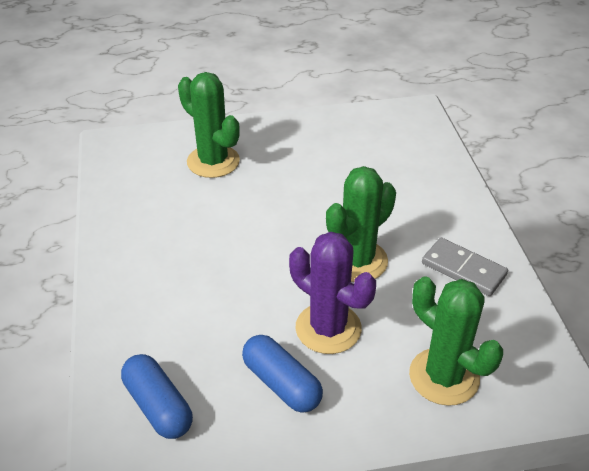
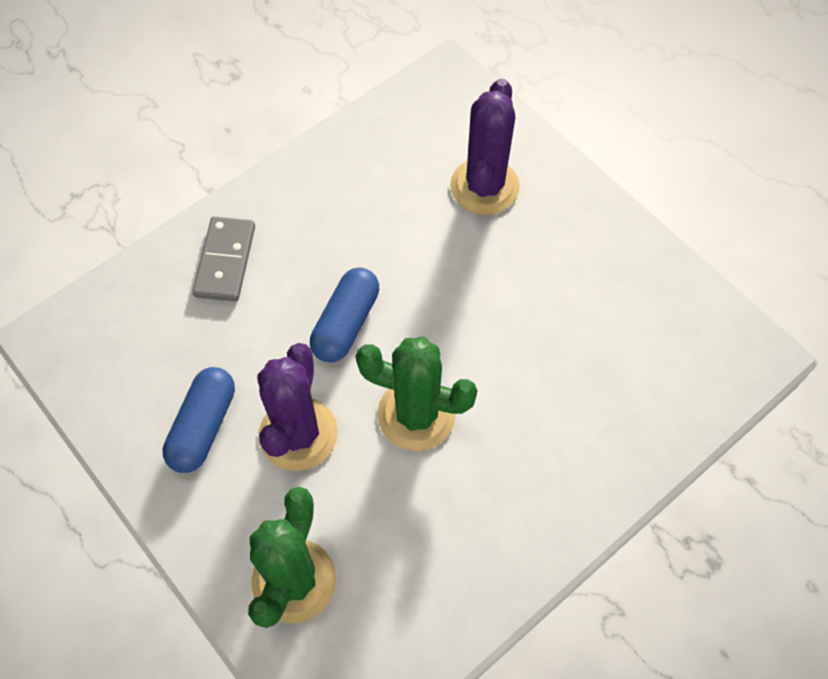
camera: 60 degrees right, 20 degrees up
(158, 406) = (125, 336): blue capsule -> blue capsule (346, 323)
(213, 161) = (484, 186): green cactus -> purple cactus
(463, 269) = (474, 537): grey domino -> grey domino (225, 261)

